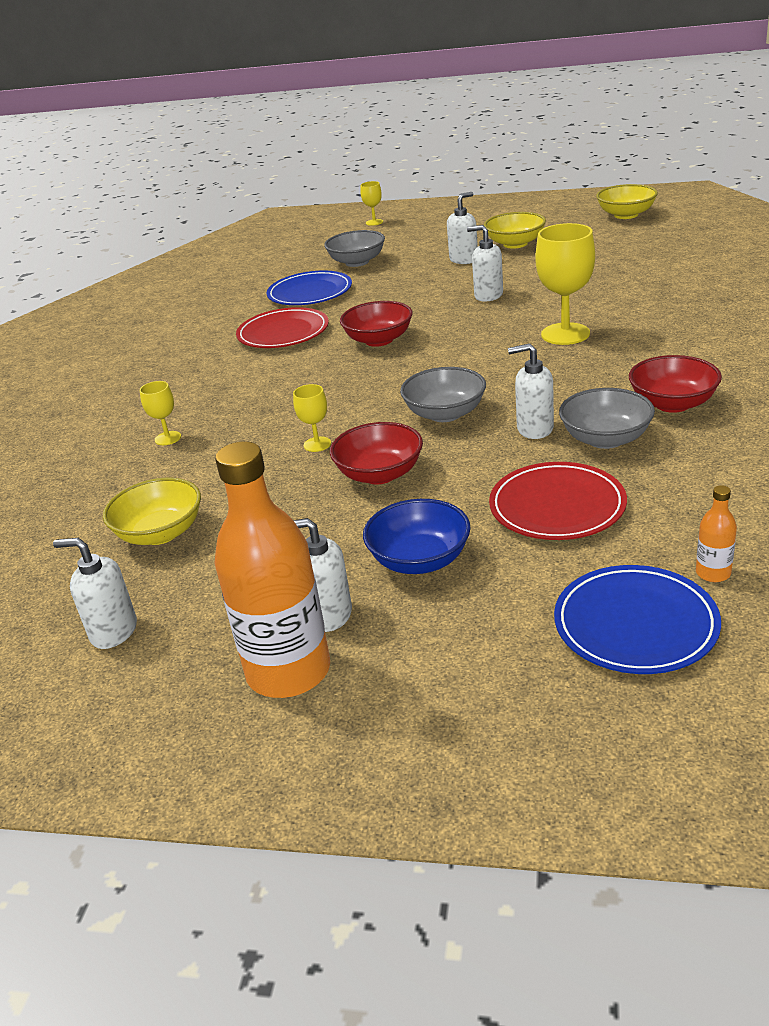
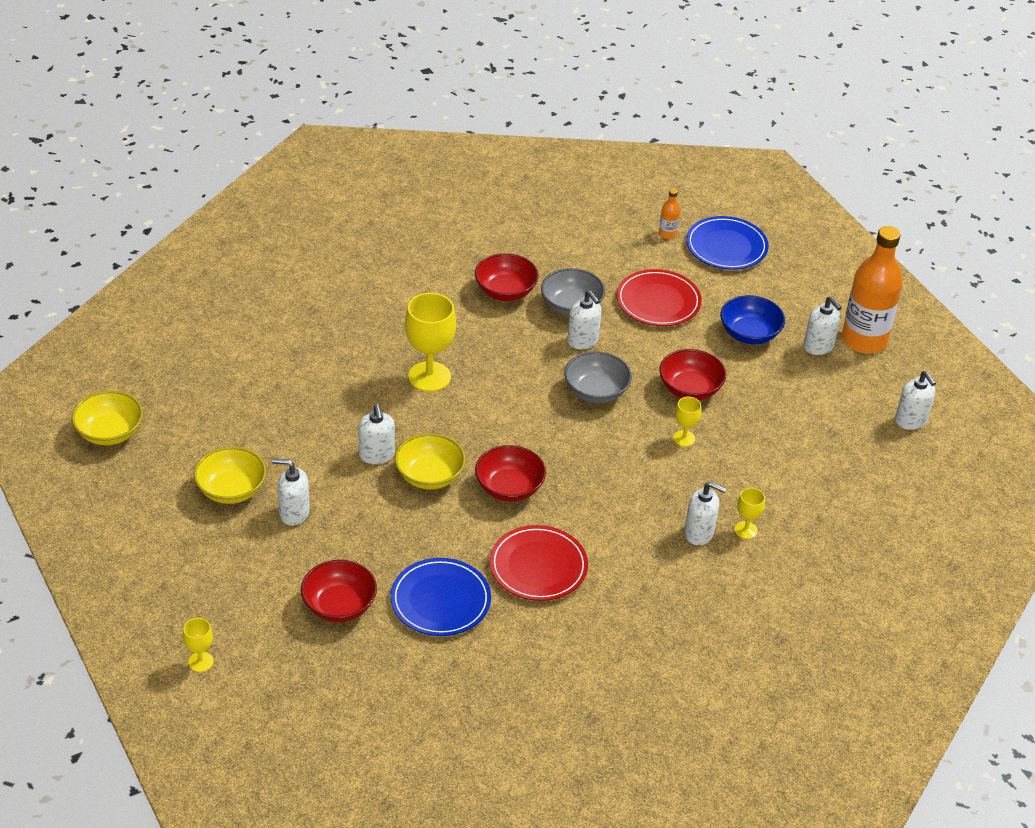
camera: 135 degrees left, 10 degrees up
(160, 533) = (832, 457): yellow bowl -> yellow bowl (429, 476)
(202, 412) = (699, 533): none -> white soap dispenser
(357, 262) = (339, 606): grey bowl -> red bowl

